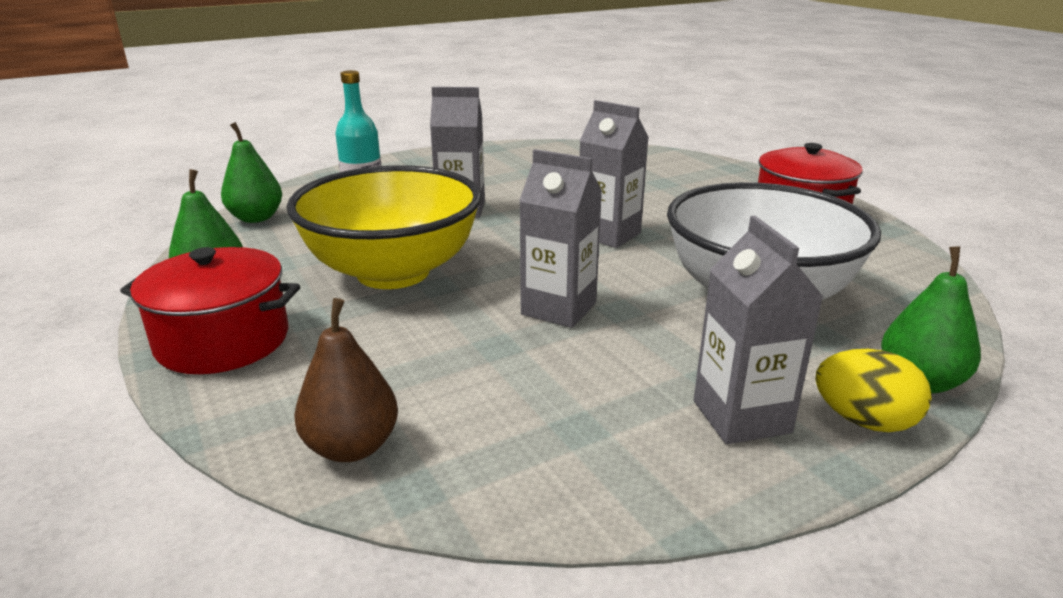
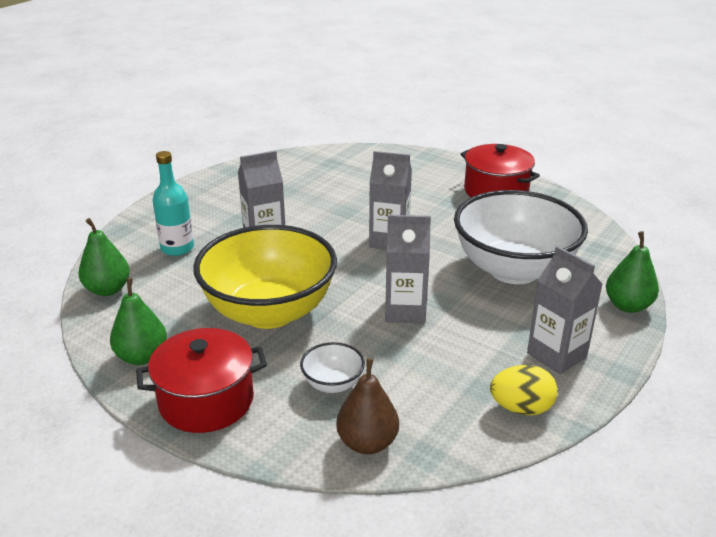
camera: 25 degrees left, 5 degrees up
(383, 364) = (333, 384): none -> white bowl
(864, 421) = (615, 338): yellow egg -> yellow egg (521, 408)

